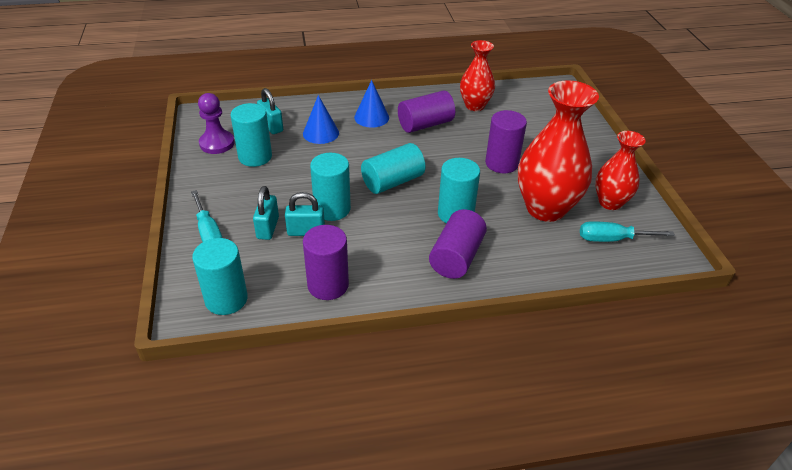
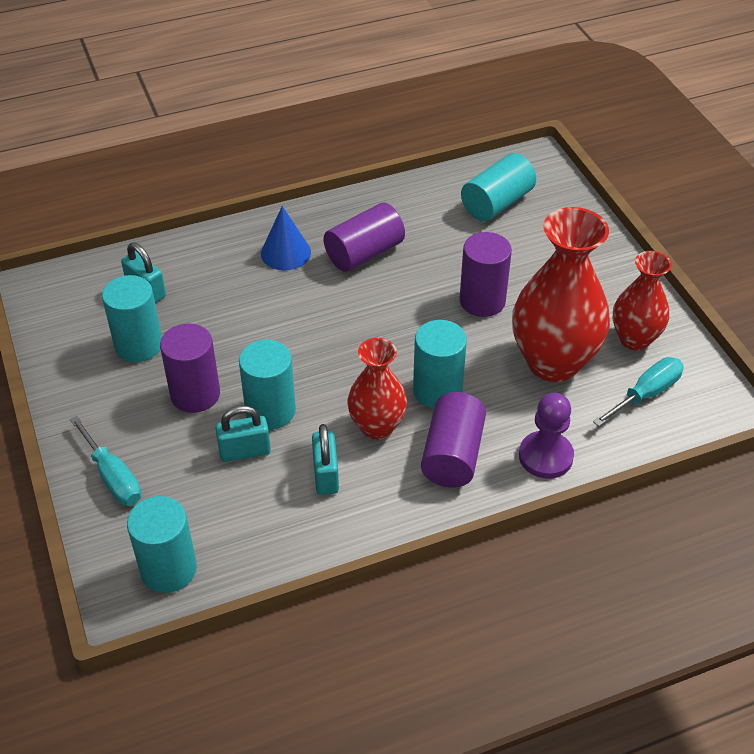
camera: 10 degrees left, 5 degrees up
(217, 143) = (76, 332): purple pawn -> purple pawn (545, 456)
(268, 228) = (191, 455): turquoise padlock -> turquoise padlock (326, 475)
(321, 133) = (220, 291): blue cone -> none
(328, 285) = (296, 525): purple cylinder -> purple cylinder (195, 394)
(393, 181) = (342, 354): turquoise cylinder -> turquoise cylinder (497, 203)
(475, 106) = (426, 210): red vase -> red vase (377, 427)
(612, 239) = (645, 394): turquoise screwdriver -> turquoise screwdriver turned 150 degrees clockwise

